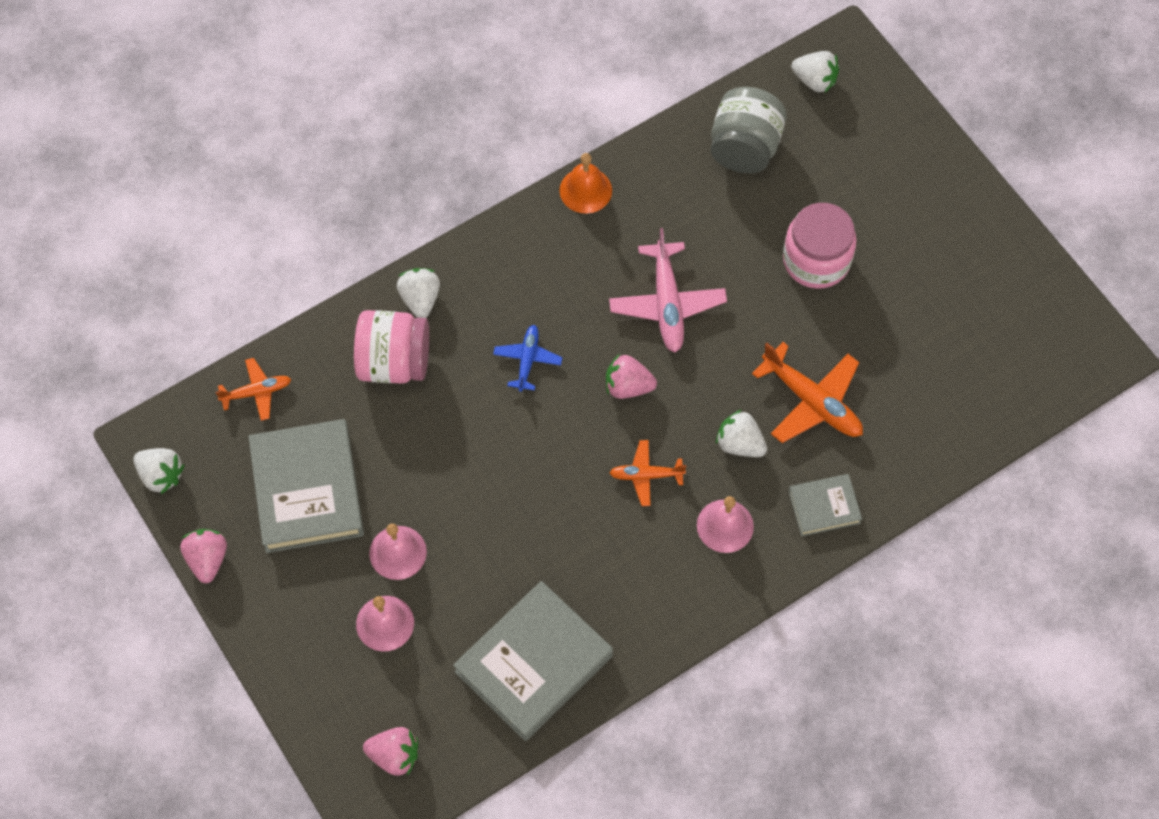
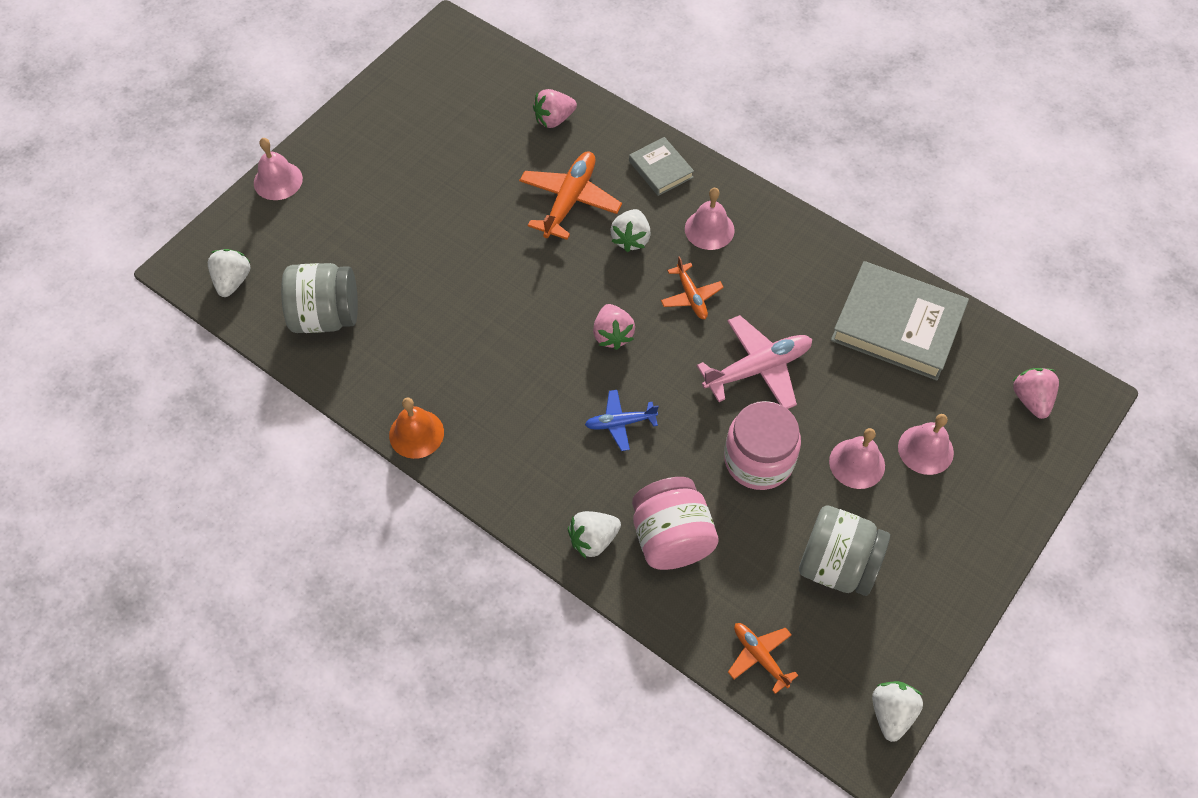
camera: 110 degrees left, 5 degrees down
(207, 559) = (950, 628): pink strawberry -> pink strawberry (554, 119)
(307, 489) = (837, 565): grey book -> grey jar
(667, 304) = (517, 329): pink plane -> pink plane (758, 369)
(816, 260) = (430, 231): pink jar -> pink jar (758, 460)
(930, 141) = (278, 180): none -> pink bell

